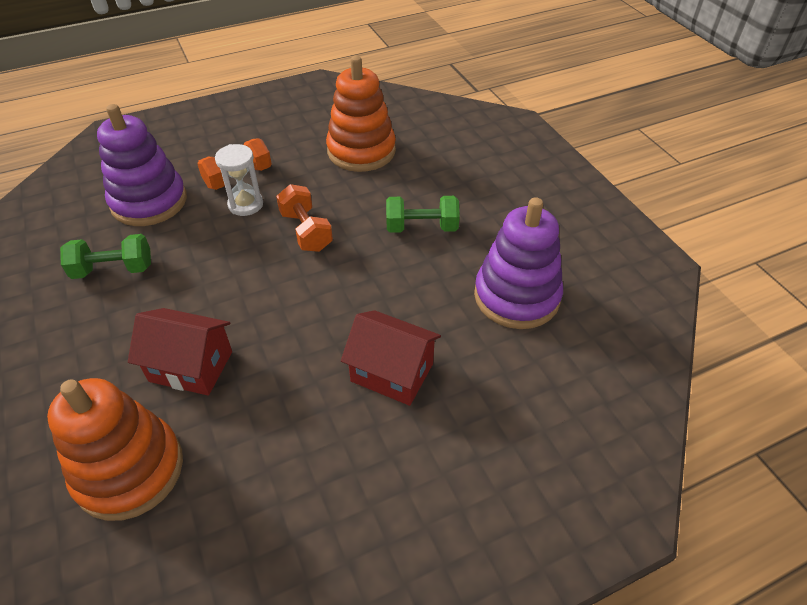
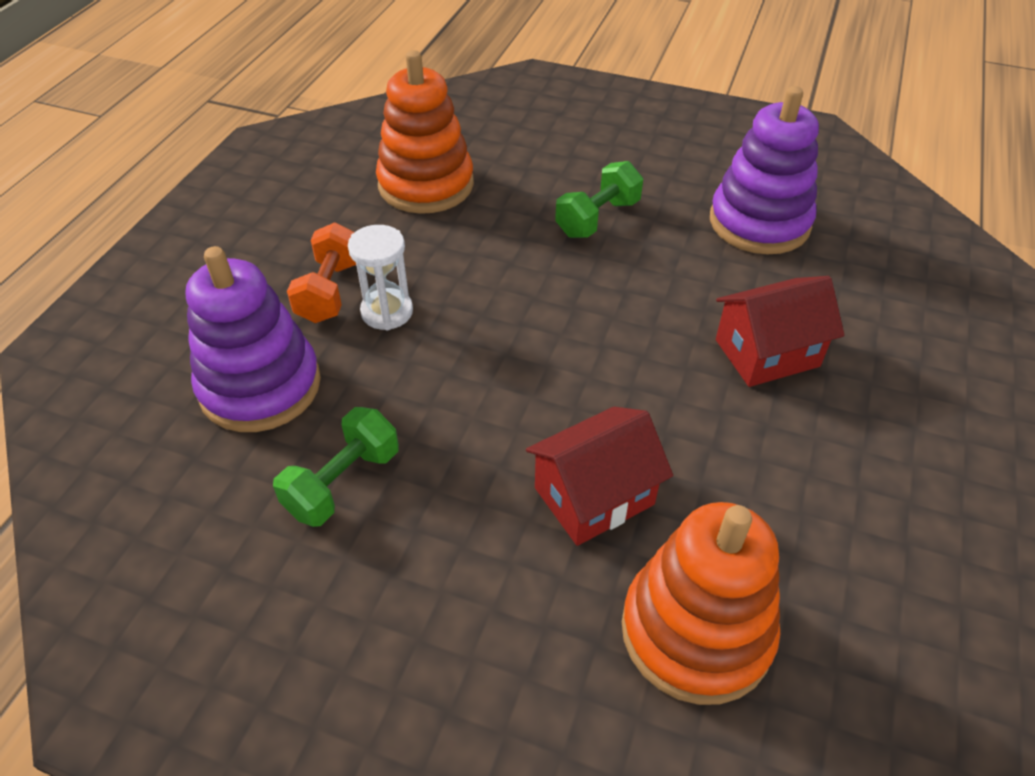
camera: 45 degrees left, 0 degrees up
(306, 231) = (496, 293): orange dumbbell -> none

